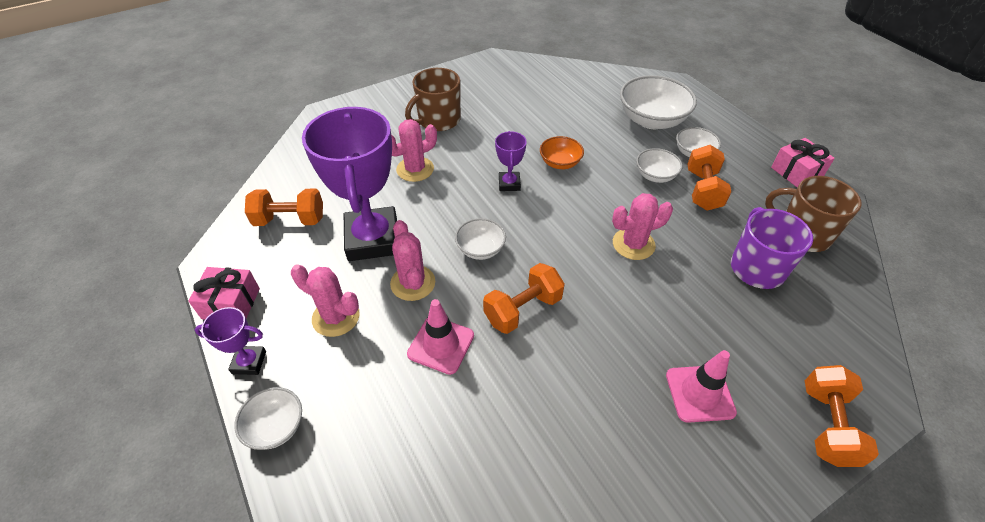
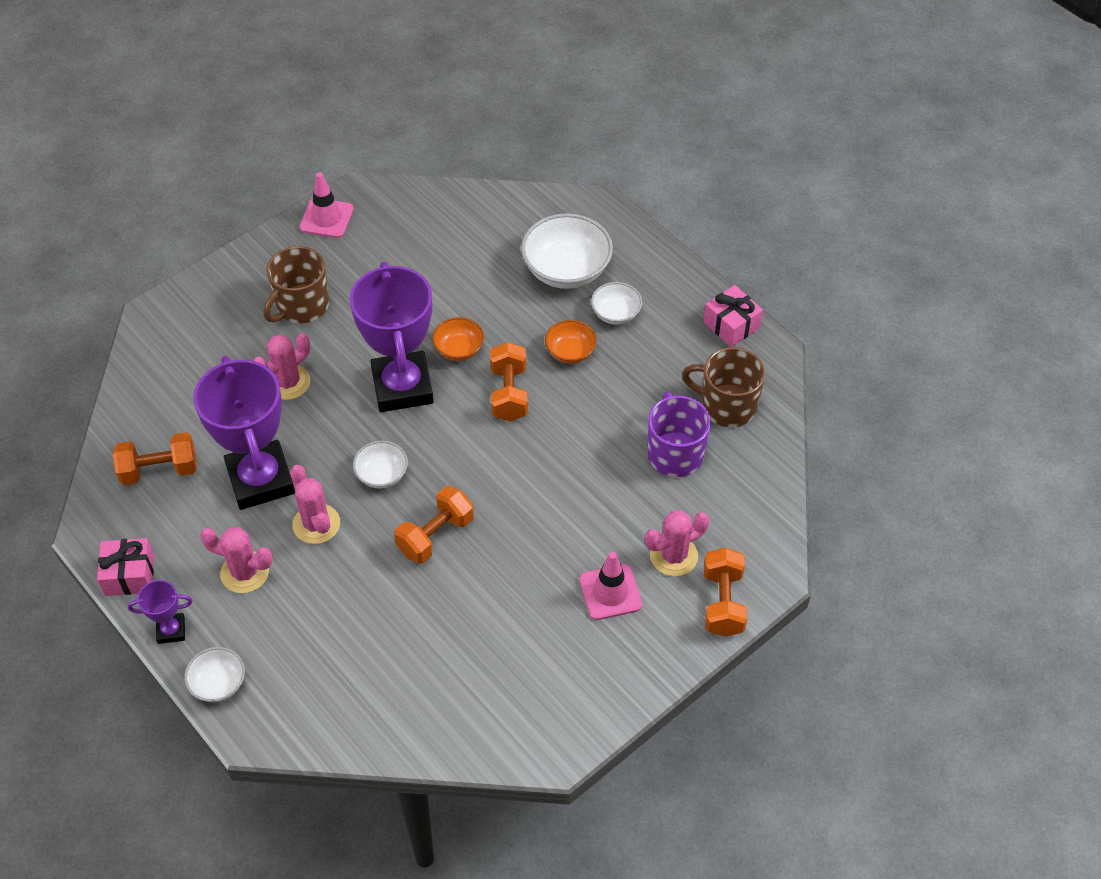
camera: 10 degrees left, 5 degrees up
(441, 345) = (358, 584): pink traffic cone -> pink traffic cone (326, 218)
(509, 184) = (402, 387): purple trophy -> purple trophy, size x2.24
(633, 244) = (546, 444): pink cactus -> pink cactus (673, 556)
(655, 175) = (570, 352): white bowl -> orange bowl
(703, 190) = (624, 364): orange dumbbell -> orange dumbbell (509, 393)

